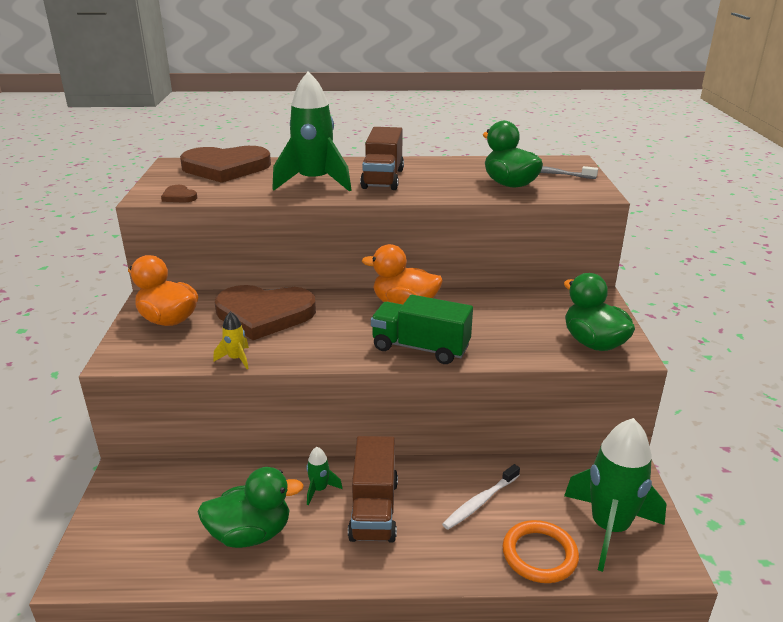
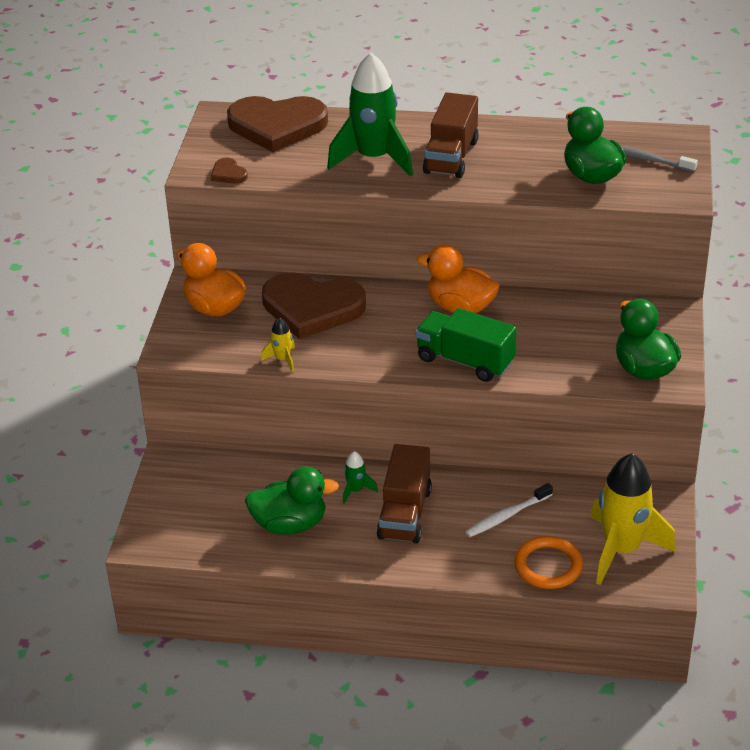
camera: 10 degrees right, 10 degrees up
(609, 528) = (622, 550): green rocket -> yellow rocket

